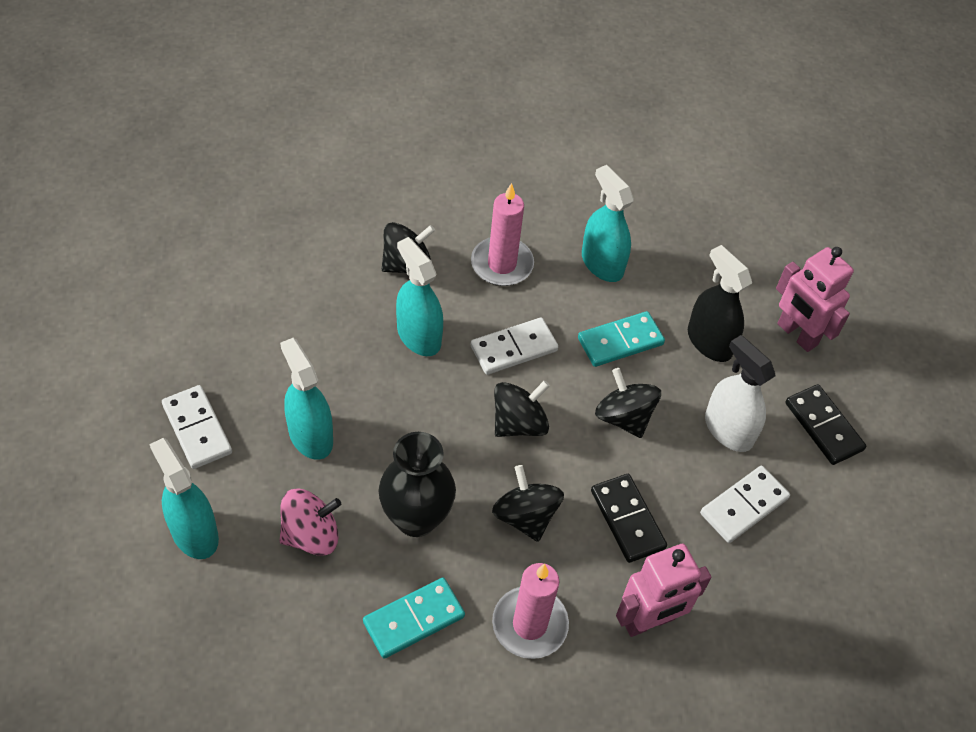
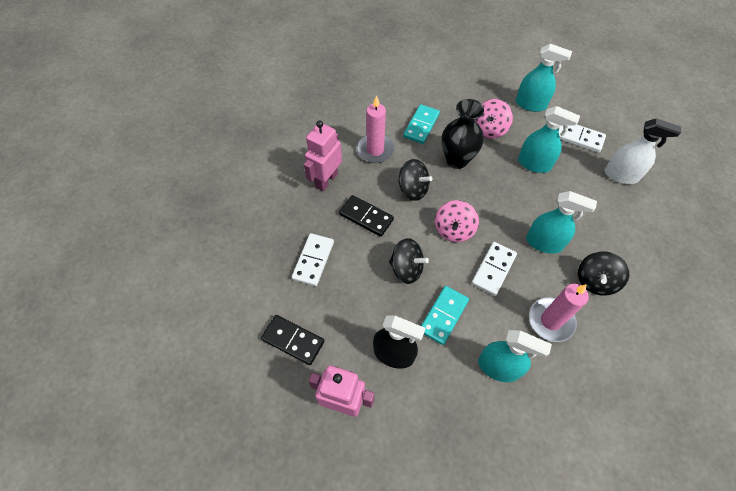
camera: 150 degrees right, 5 degrees up
(519, 423) = (453, 230): black spinning top -> pink spinning top
(728, 430) = (346, 299): white spray bottle -> white spray bottle (621, 175)

